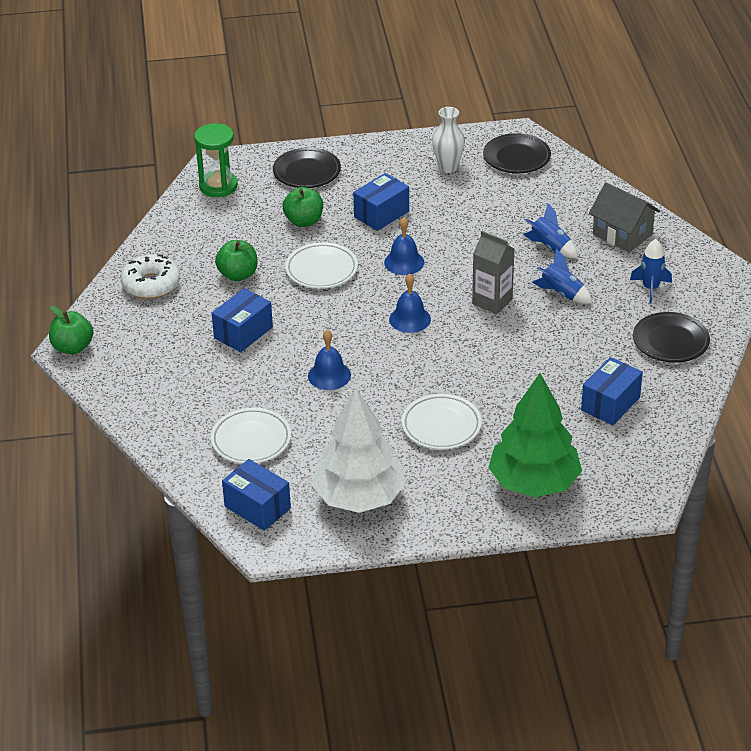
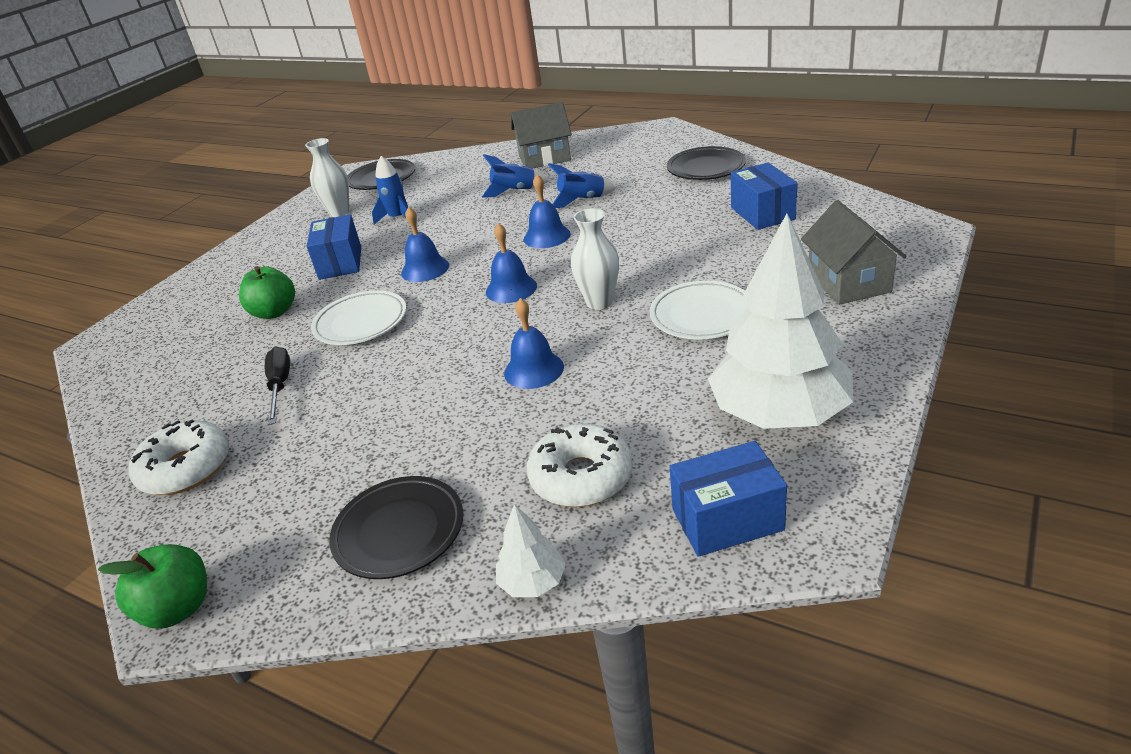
camera: 50 degrees left, 5 degrees down
(169, 457) = (532, 582): none -> white tree
(218, 186) = (128, 354): green hourglass -> none
(238, 275) = (280, 386): green apple -> black screwdriver
(243, 333) = (379, 415): blue box -> none
(251, 440) = (581, 477): white plate -> white donut
(307, 172) = (212, 289): black plate -> black plate (399, 531)
(423, 370) = (599, 302): none -> white vase
(492, 301) = (547, 236): grey carton -> blue bell
(534, 482) = (848, 282): green tree -> grey house
(650, 288) = (627, 162): blue rocket -> blue rocket (398, 218)

